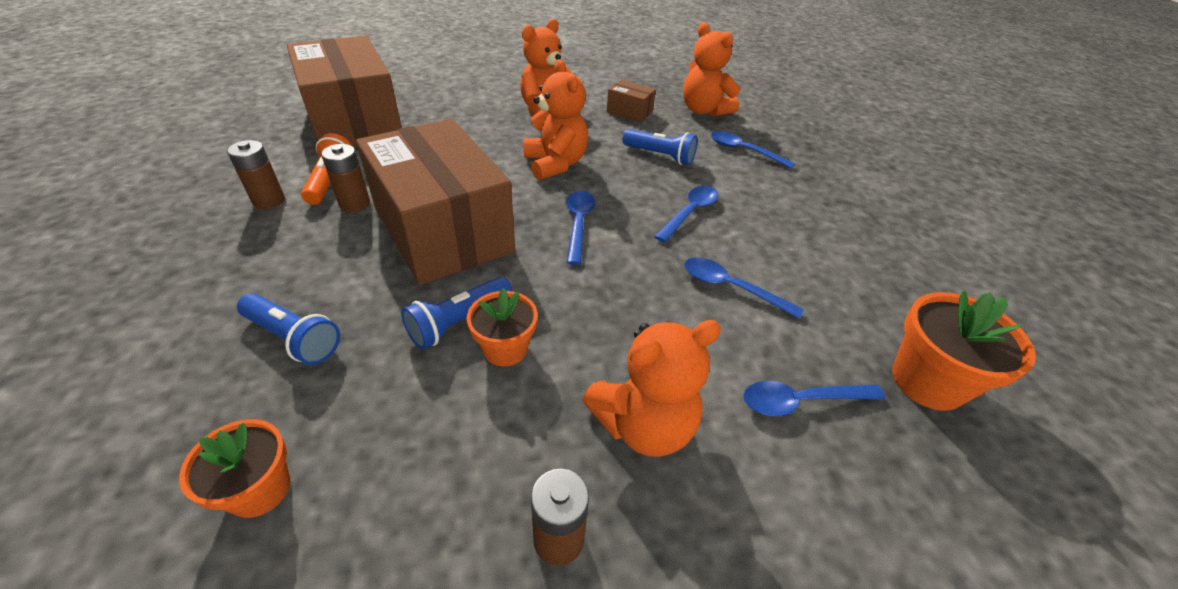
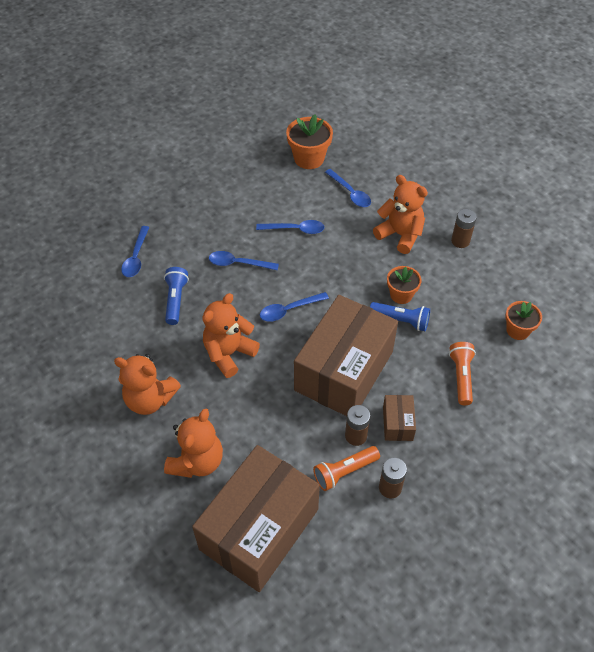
camera: 115 degrees left, 10 degrees up
(294, 338) = (461, 377): blue flashlight -> orange flashlight
(629, 112) = (111, 344): brown box -> brown box (397, 423)
(703, 110) = (77, 298): orange teddy bear -> orange teddy bear (197, 461)
(730, 287) = (295, 229): blue spoon -> blue spoon turned 90 degrees counterclockwise

